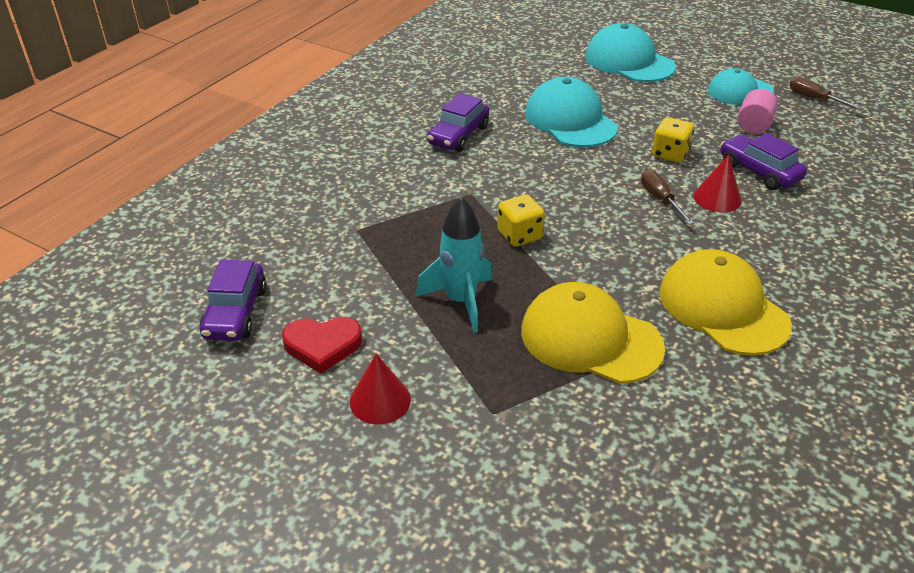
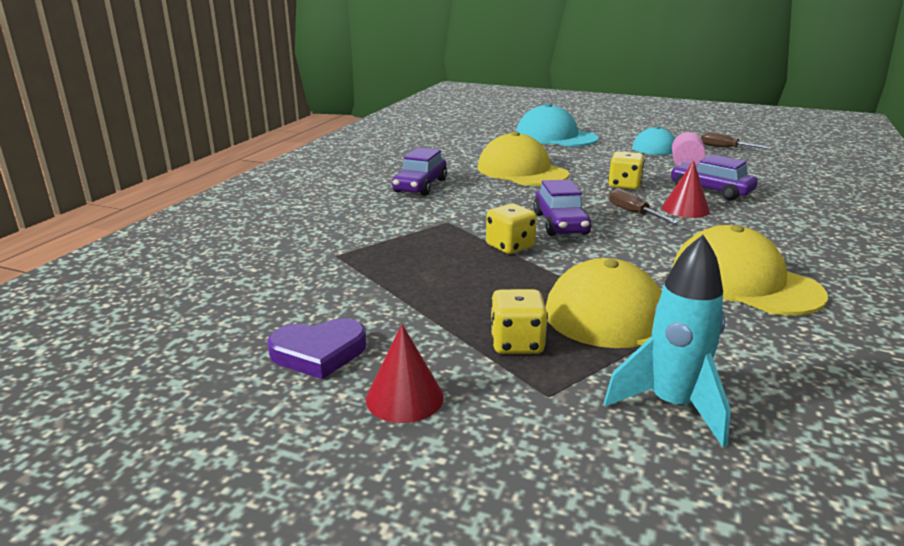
camera: 10 degrees left, 15 degrees down
(236, 313) = (205, 333): purple car -> purple car (560, 224)
(322, 345) = (319, 353): red heart -> purple heart
(460, 301) = (469, 300): turquoise rocket -> turquoise rocket (671, 406)
(486, 356) = (516, 343): none -> yellow dice
(570, 120) = (522, 171): turquoise cap -> yellow cap

